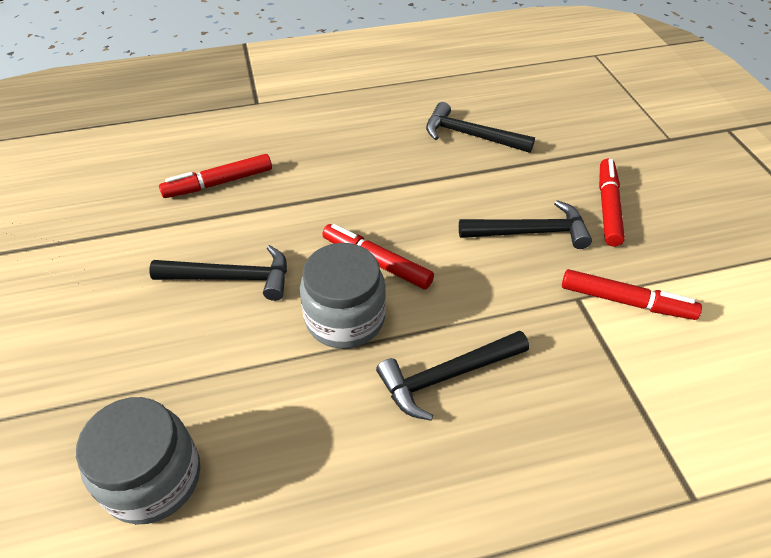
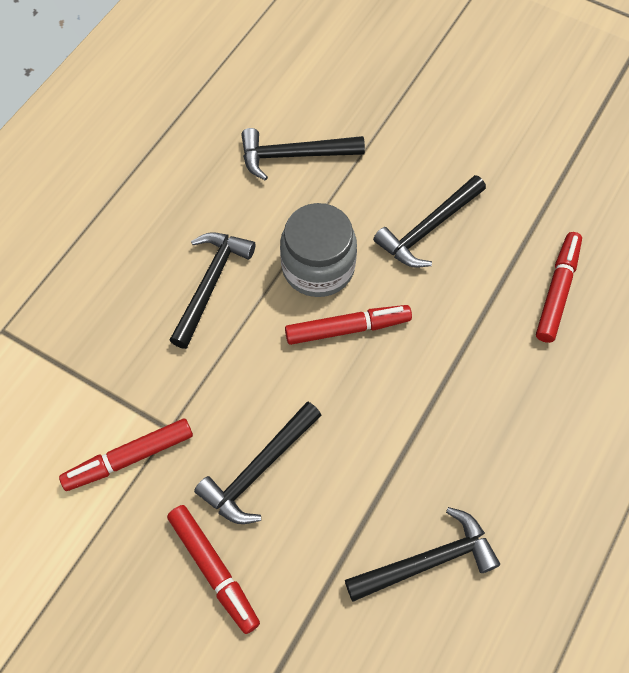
camera: 135 degrees right, 15 degrees up
(153, 478) = (310, 104): grey jar -> none
(240, 433) = (294, 156): none -> black hammer

